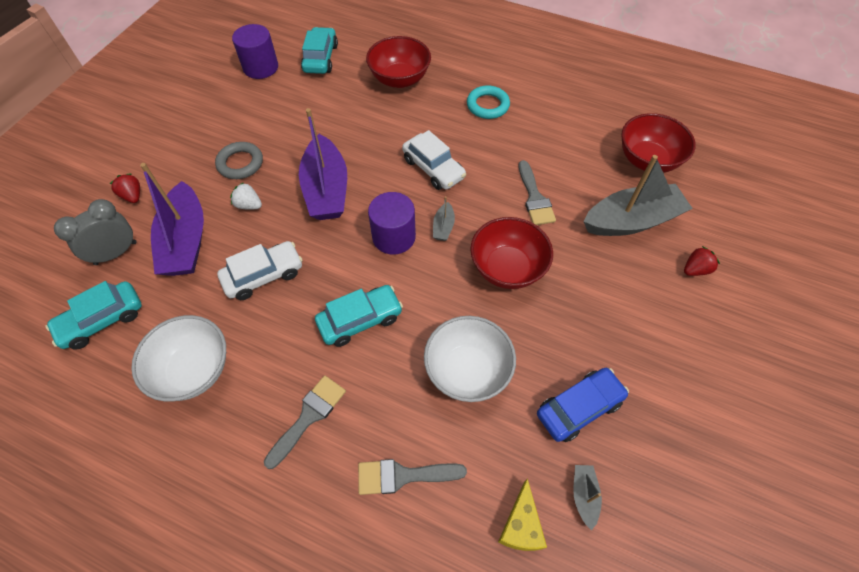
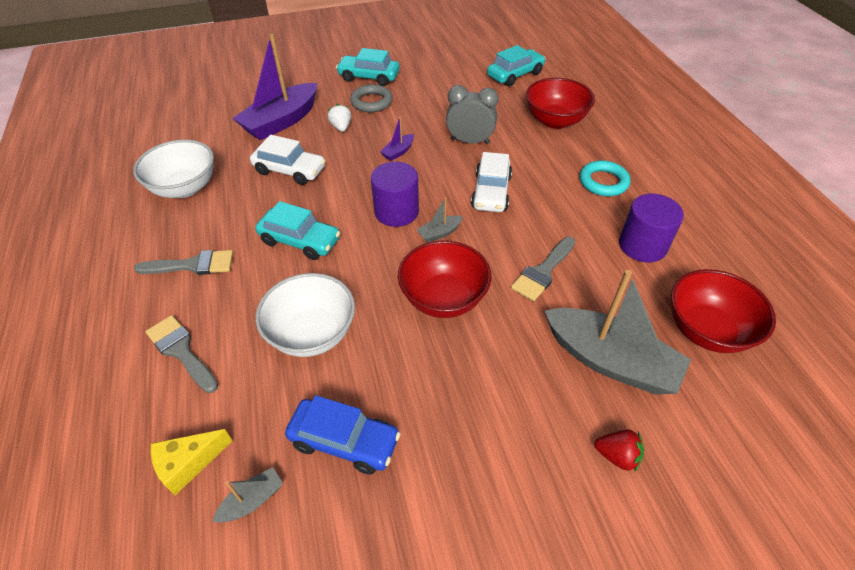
camera: 50 degrees right, 10 degrees down
(102, 320) = (188, 129): turquoise car -> turquoise car (369, 77)
(116, 253) = (243, 102): grey clock -> grey clock (470, 141)
(133, 196) = (293, 80): red strawberry -> none
(260, 67) = (466, 57): purple cylinder -> purple cylinder (642, 245)
(326, 190) = (398, 152): purple boat -> purple boat, size x0.43

